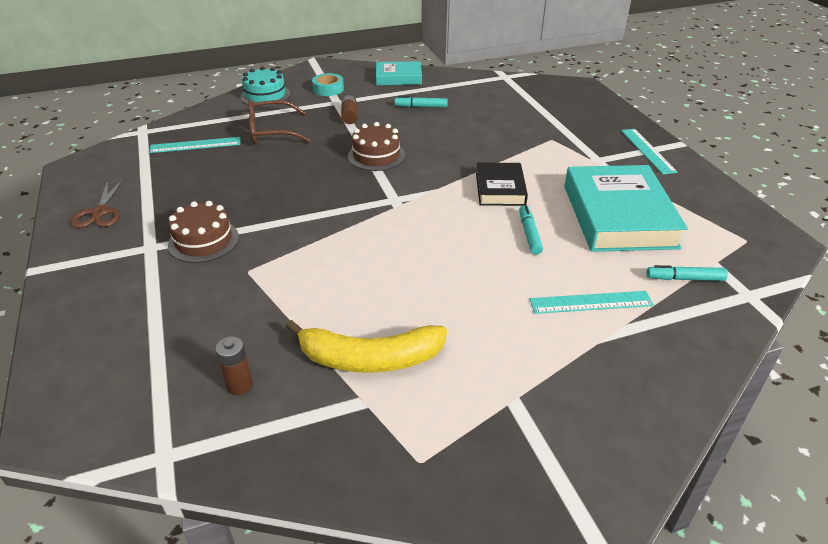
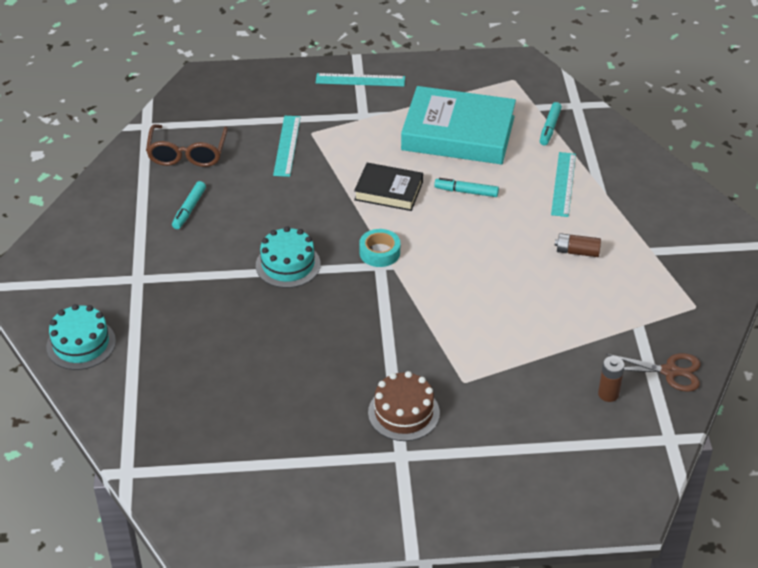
camera: 75 degrees left, 5 degrees up
(100, 212) = (318, 502): brown scissors -> brown scissors (670, 371)
(195, 145) = (191, 417): turquoise ruler -> turquoise ruler (287, 145)
(271, 132) = (189, 346): brown glasses -> brown glasses (187, 154)
(328, 89) = (95, 281): turquoise tape -> turquoise tape (379, 252)
(349, 116) = (182, 272): brown battery -> brown battery (577, 252)
(370, 358) = (596, 316): yellow banana -> none
(376, 155) = (288, 264): brown cake -> turquoise cake
(398, 78) = (97, 213): turquoise book -> none

